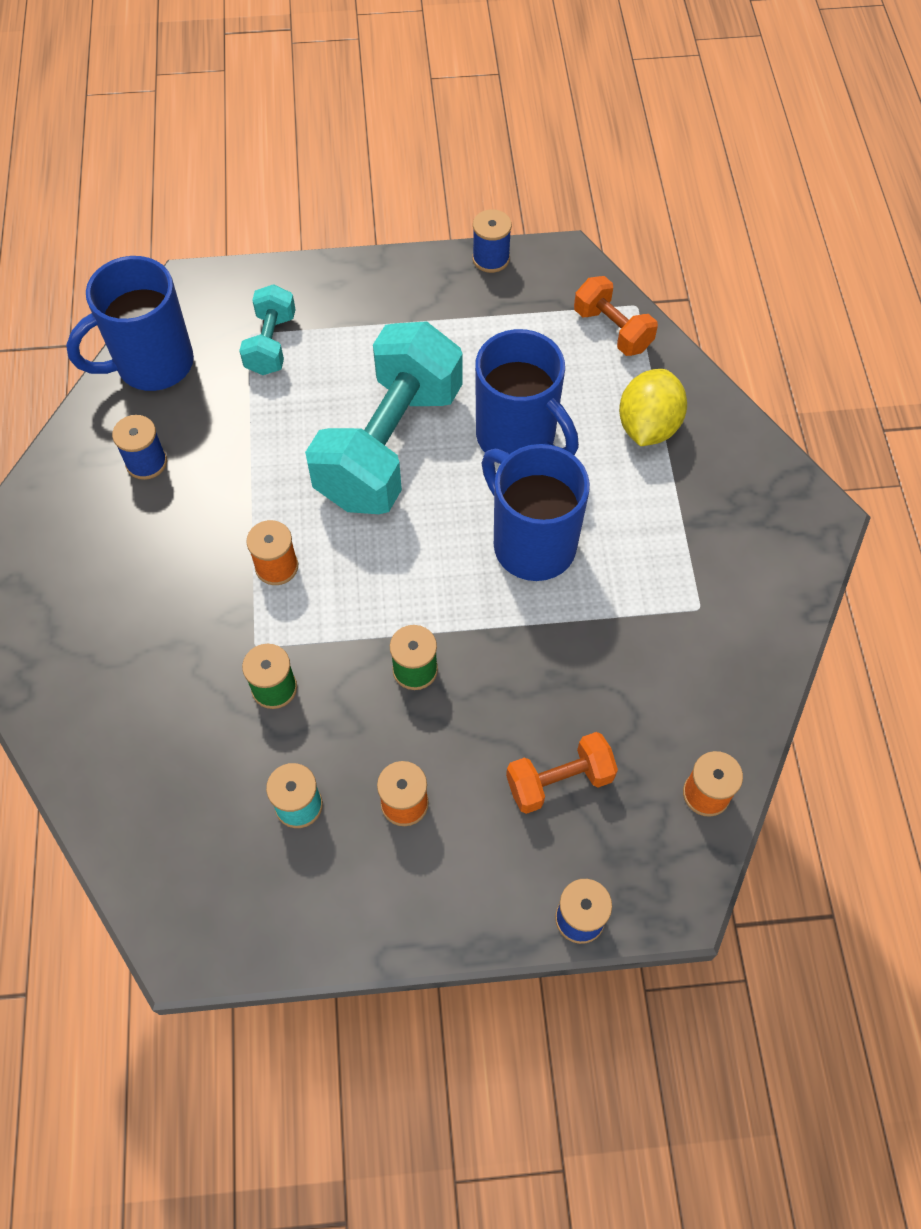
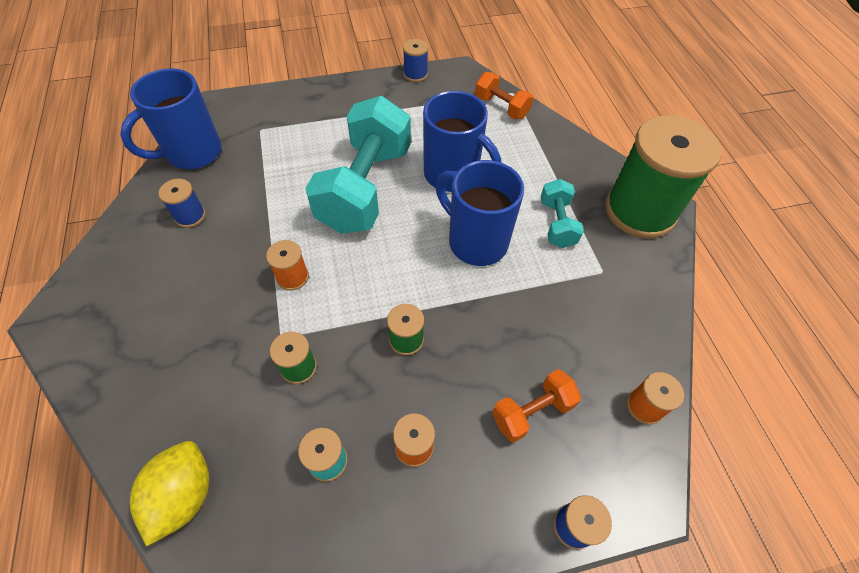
camera: 10 degrees left, 5 degrees down
(271, 344) = (275, 134): turquoise dumbbell -> turquoise dumbbell (557, 223)
(648, 426) = (537, 160): yellow lemon -> yellow lemon (184, 495)
(779, 523) = (640, 211): none -> green spool

